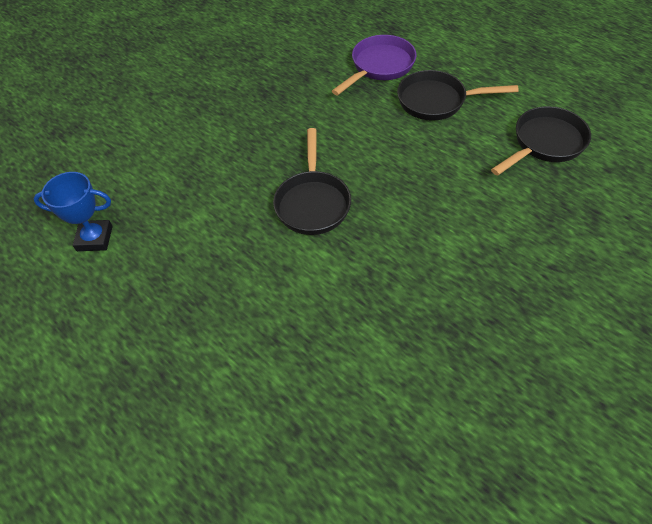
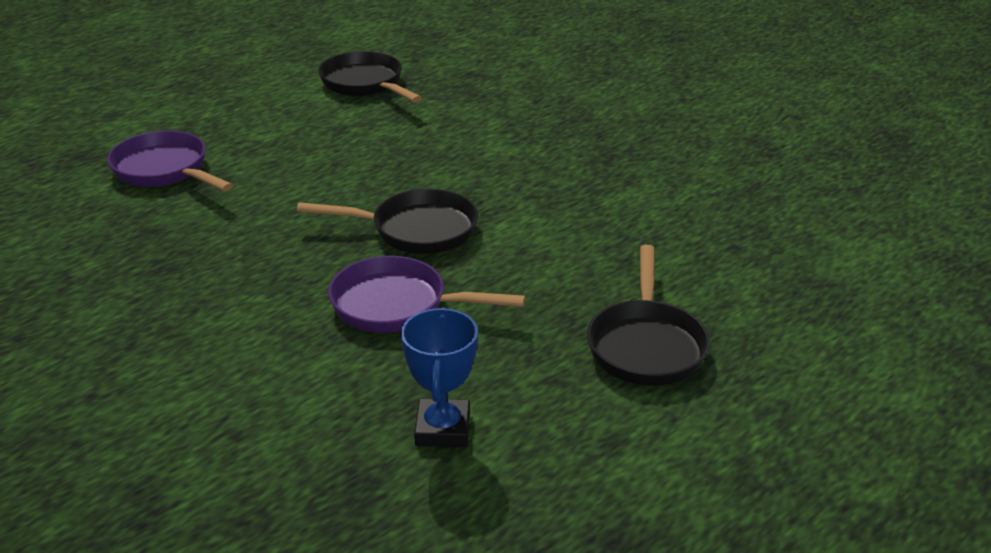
camera: 90 degrees left, 20 degrees down
(220, 203) = (398, 305): none -> purple pan
(437, 101) = (262, 136): black pan -> black pan (646, 345)

